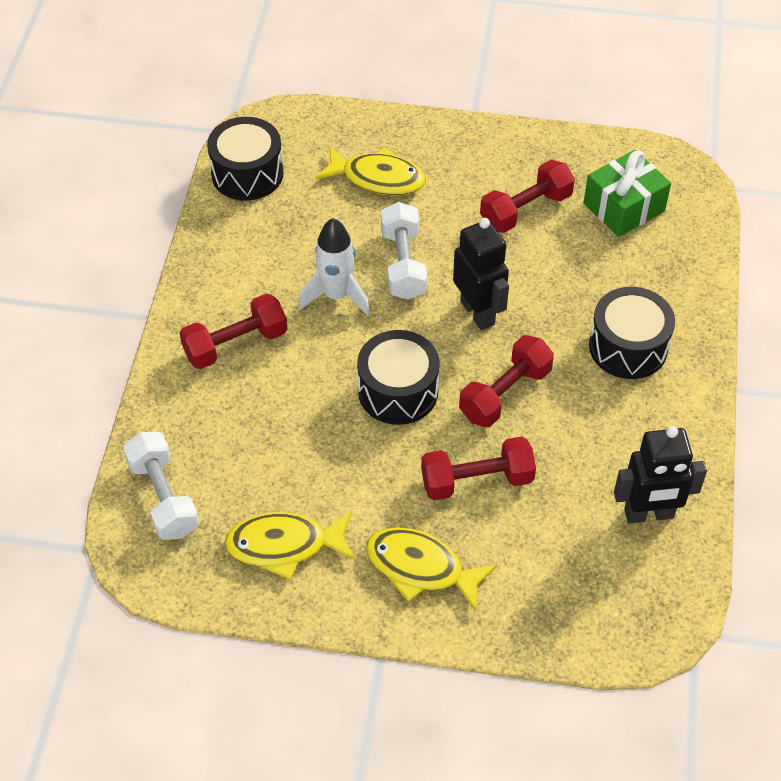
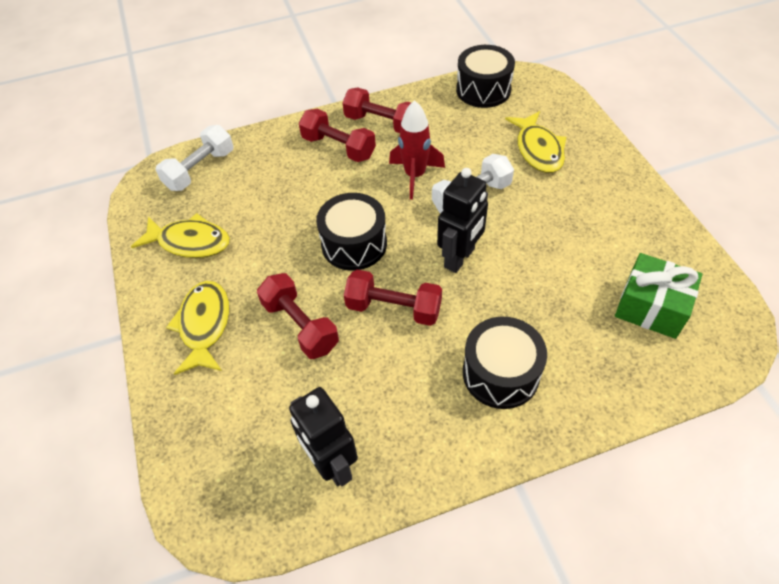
camera: 65 degrees right, 0 degrees up
(284, 545) = (190, 242): yellow fish -> yellow fish turned 135 degrees clockwise
(336, 296) = (415, 176): white rocket -> red rocket
(526, 210) = (586, 243): red dumbbell -> red dumbbell (381, 123)

